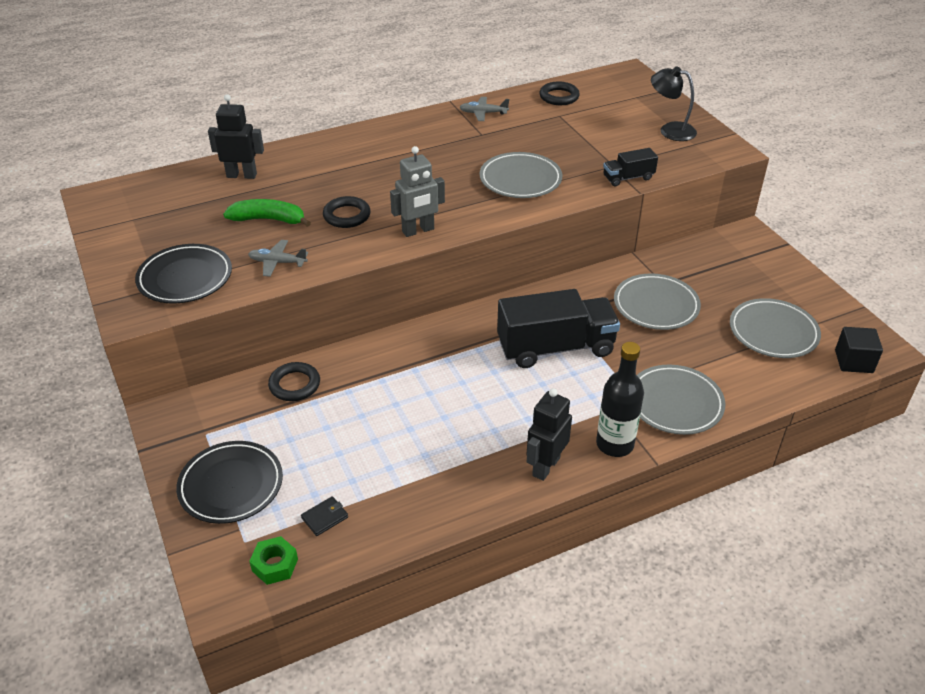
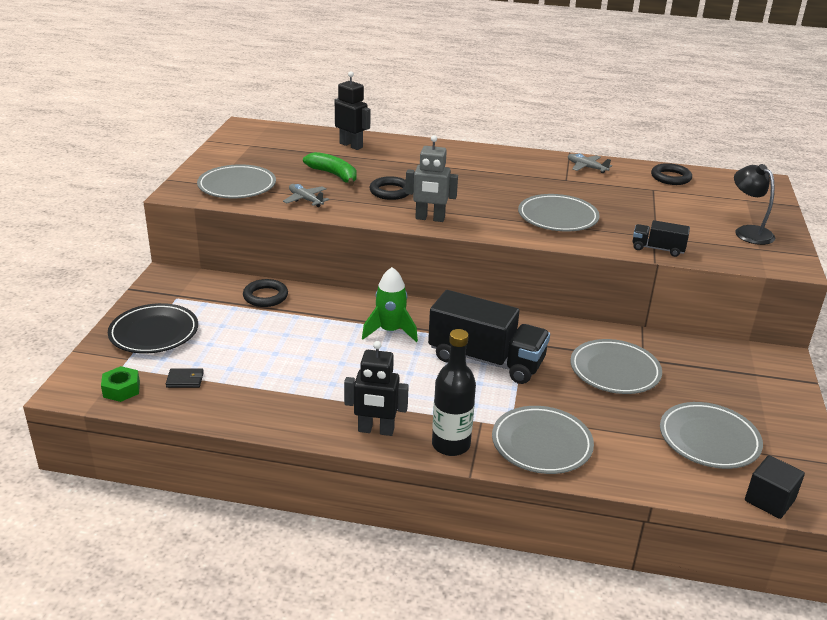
camera: 35 degrees right, 10 degrees down
(185, 278) = (237, 186): black plate -> grey plate
(449, 361) = (390, 331): none -> green rocket
(545, 466) = (376, 430): black robot -> black robot turned 150 degrees counterclockwise

